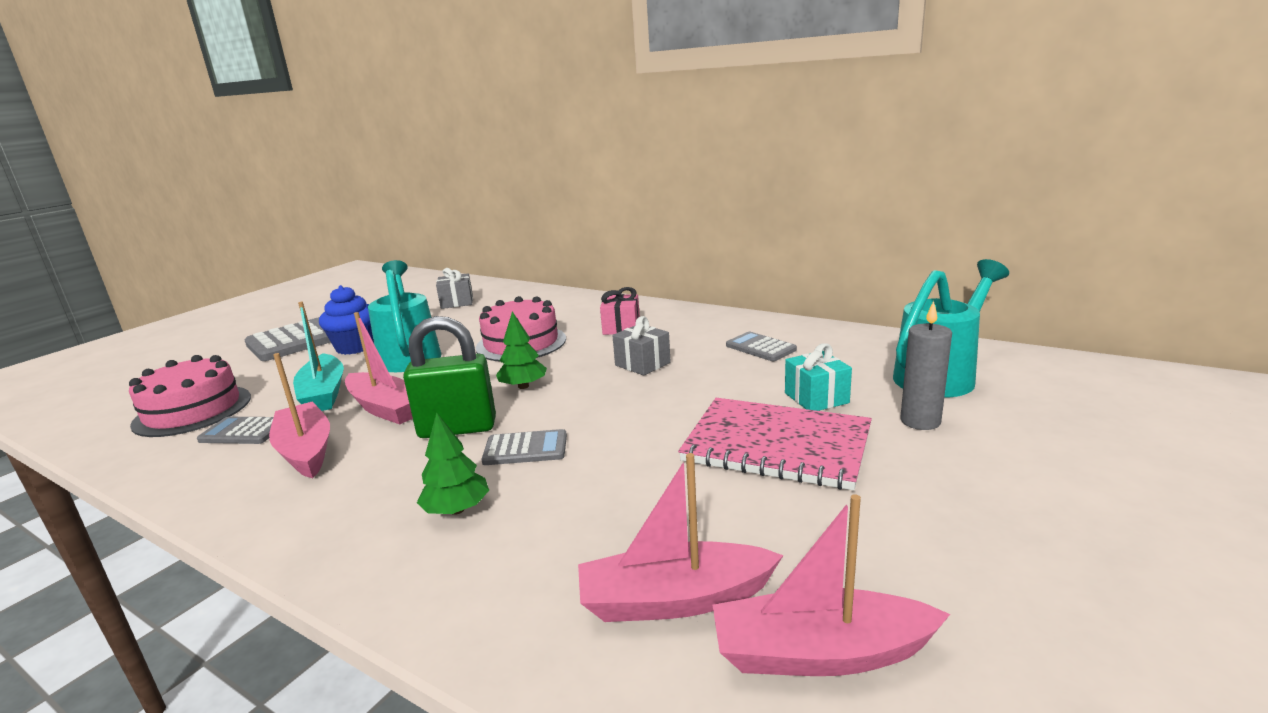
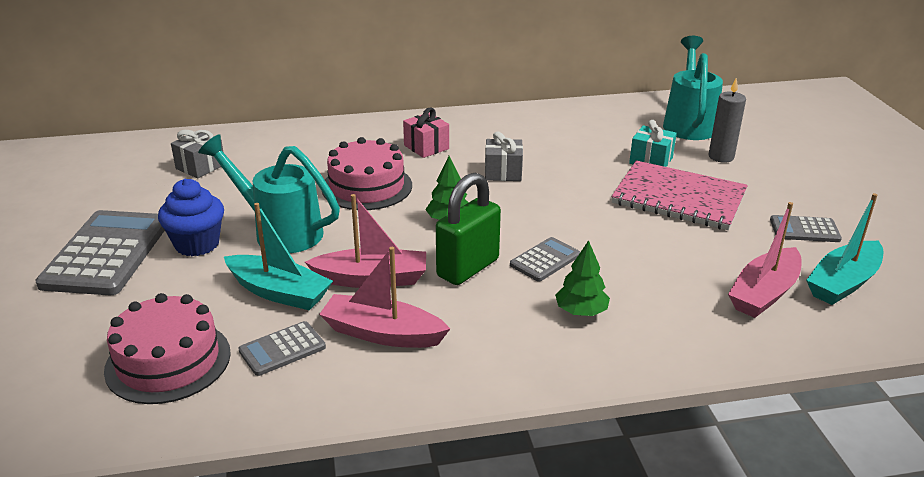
camera: 45 degrees left, 10 degrees up
(760, 347) = (559, 134): grey calculator -> grey calculator (804, 230)
(777, 445) = (679, 198): pink notebook -> pink notebook turned 45 degrees clockwise
(819, 653) = (843, 283): pink boat -> turquoise boat

